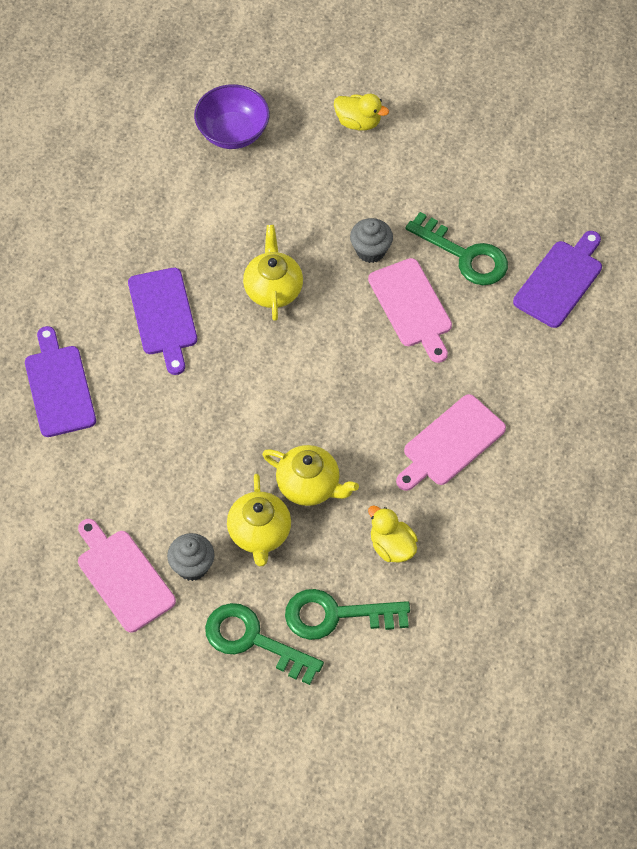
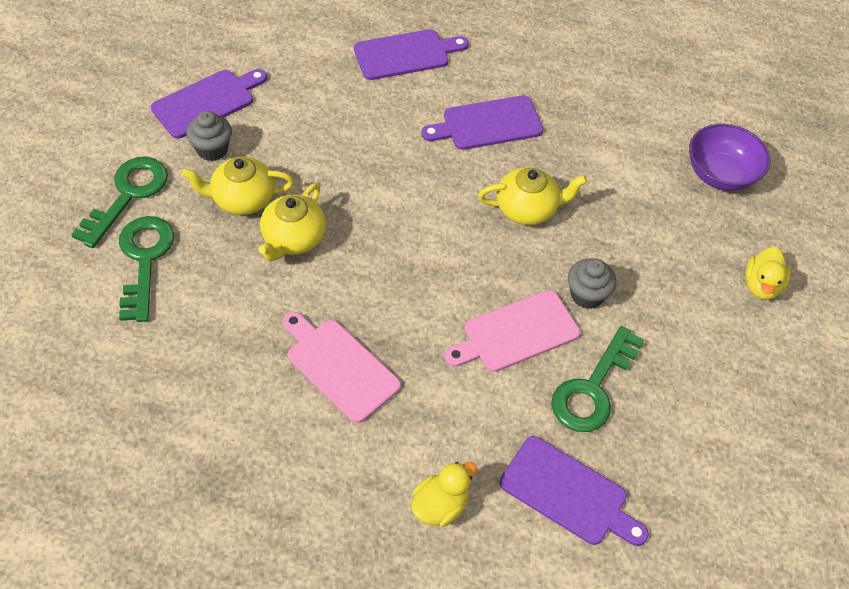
camera: 85 degrees right, 5 degrees down
(123, 577) = (207, 102): pink cutting board -> purple cutting board
(392, 546) = (216, 309): yellow duck -> yellow duck (440, 505)

